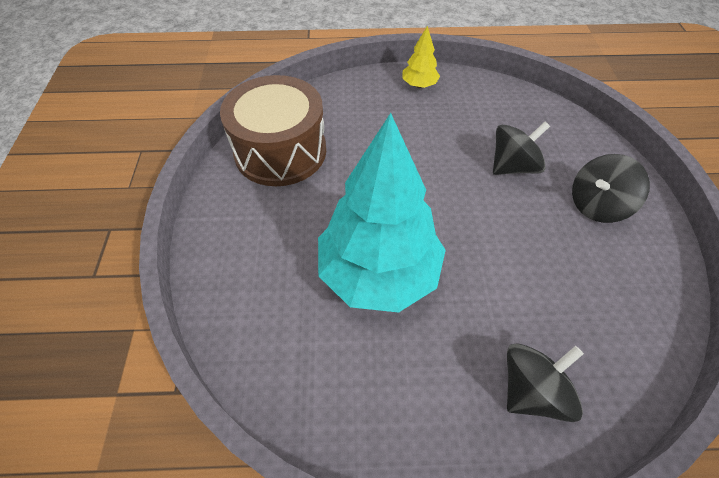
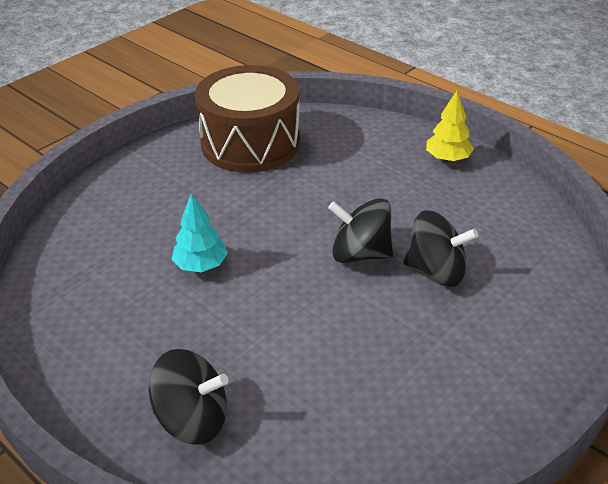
camera: 45 degrees right, 15 degrees down
(378, 272) = (201, 265): turquoise tree -> turquoise tree, size x0.42
(596, 205) = (473, 354): black spinning top -> black spinning top (360, 253)

